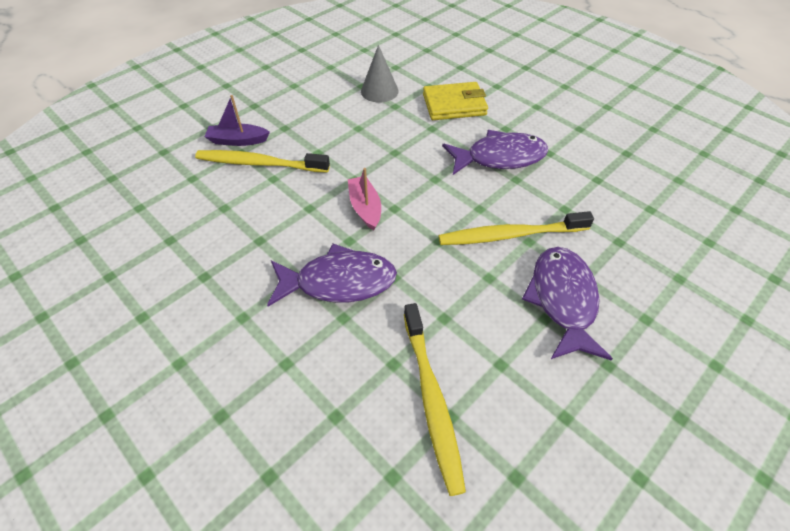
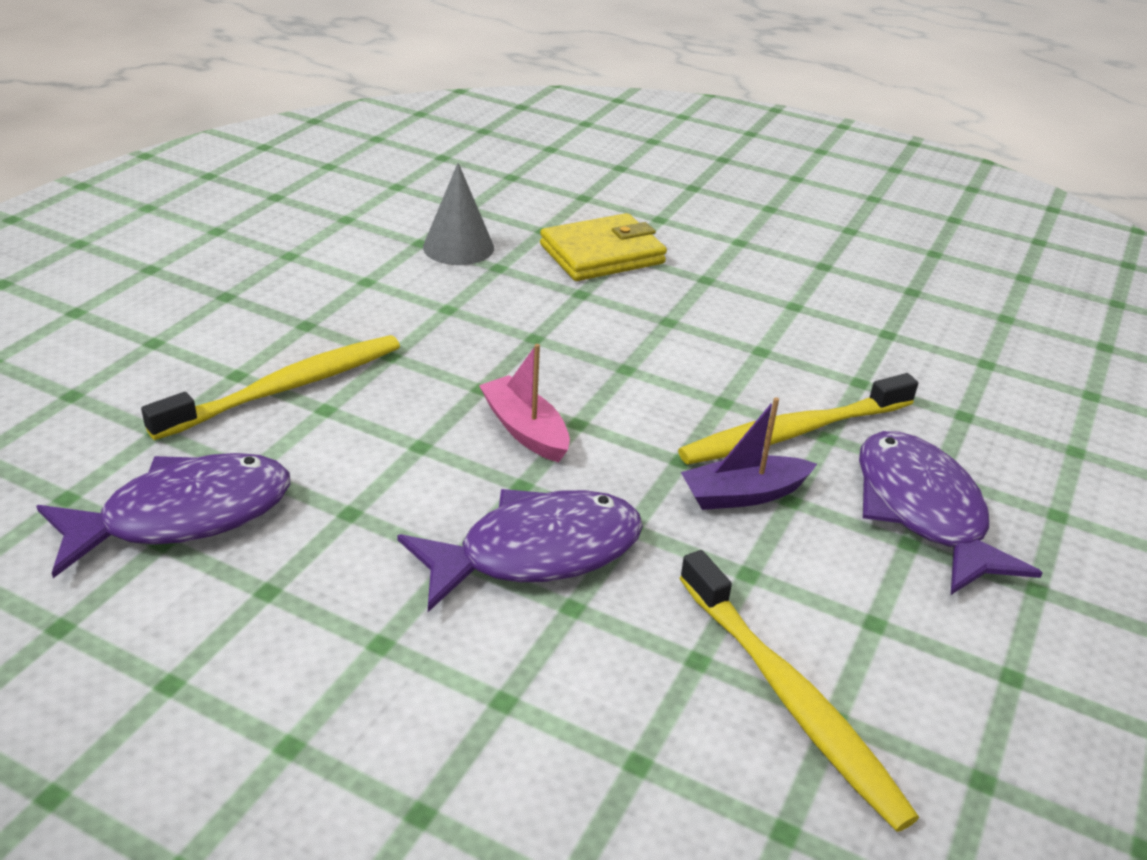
camera: 20 degrees left, 15 degrees down
(238, 141) = (222, 357): purple boat -> purple boat (743, 494)
(259, 163) = (286, 388): yellow toothbrush -> yellow toothbrush turned 150 degrees clockwise
(500, 157) = (718, 323): purple fish -> purple fish (183, 516)

